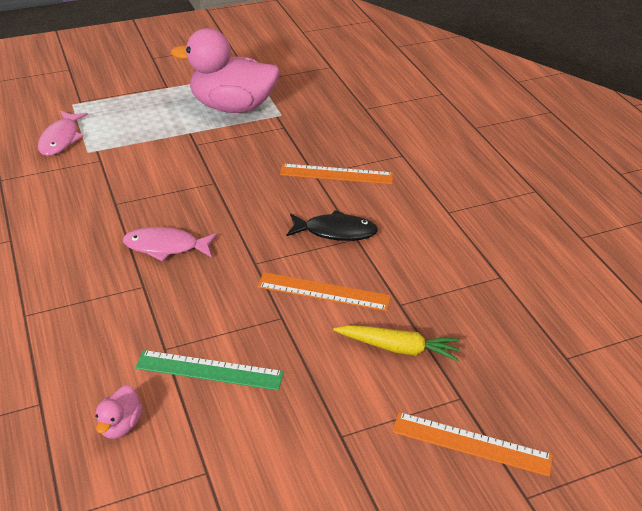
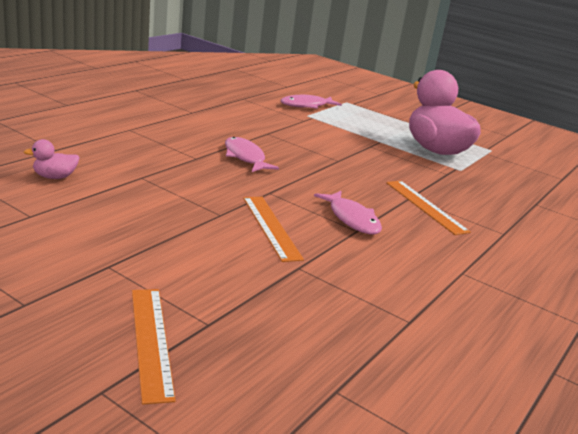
camera: 55 degrees right, 15 degrees down
(209, 370) = (134, 197): green ruler -> none
(335, 231) = (352, 219): black fish -> pink fish
(398, 348) = (240, 276): yellow carrot -> none

